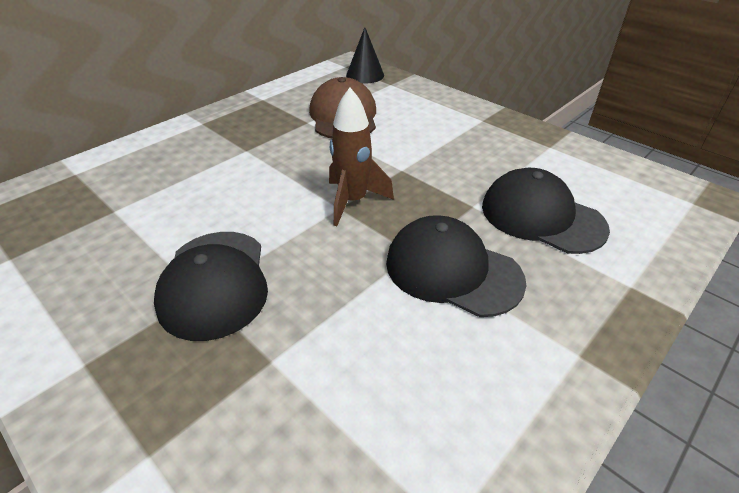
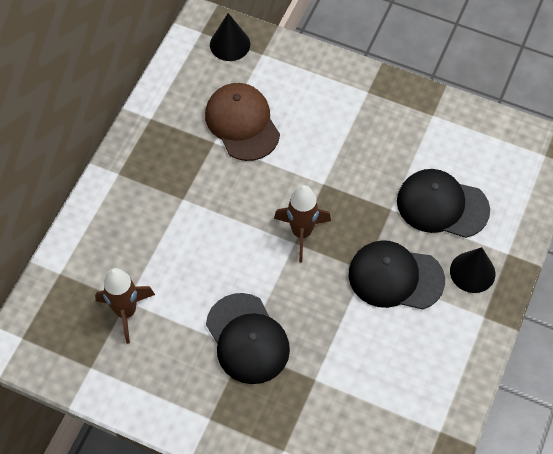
camera: 20 degrees left, 20 degrees up
(103, 219) = (126, 312): none -> brown rocket
(570, 293) = (472, 272): none -> black cone

